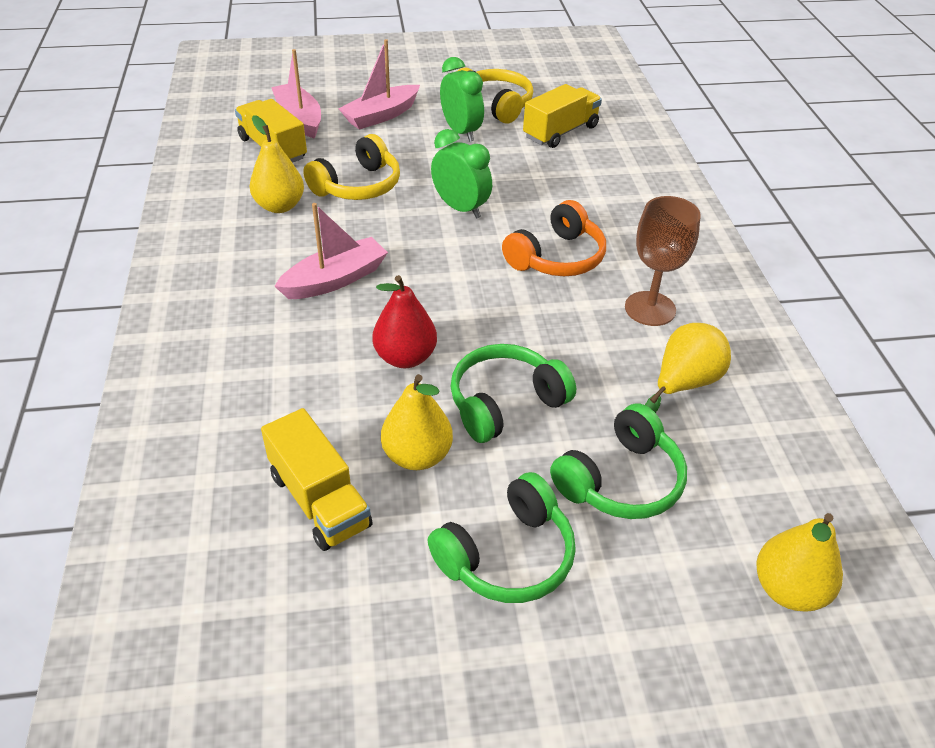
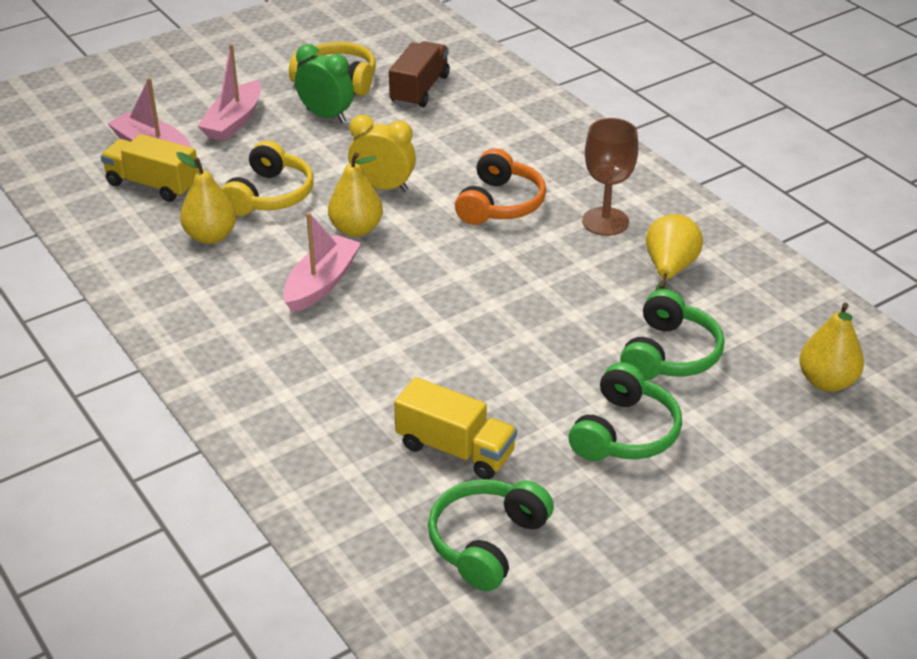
camera: 25 degrees left, 5 degrees down
(405, 357) = (436, 325): red pear -> none
(417, 456) = (505, 392): yellow pear -> yellow pear (356, 229)
(460, 208) = (383, 187): green clock -> yellow clock
(505, 403) = (544, 331): green headphones -> green headphones (487, 542)
(560, 132) = (420, 90): yellow truck -> brown truck

